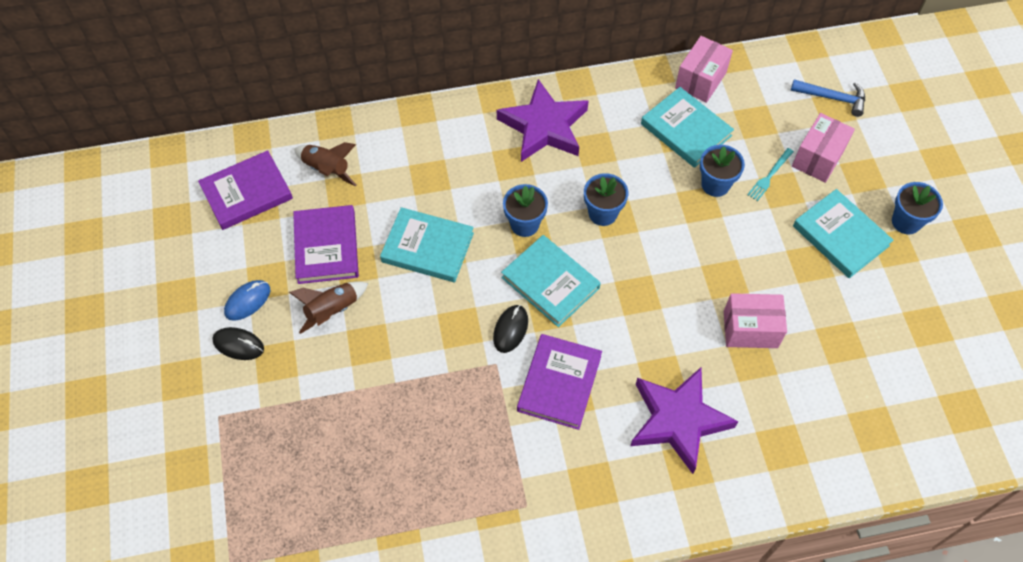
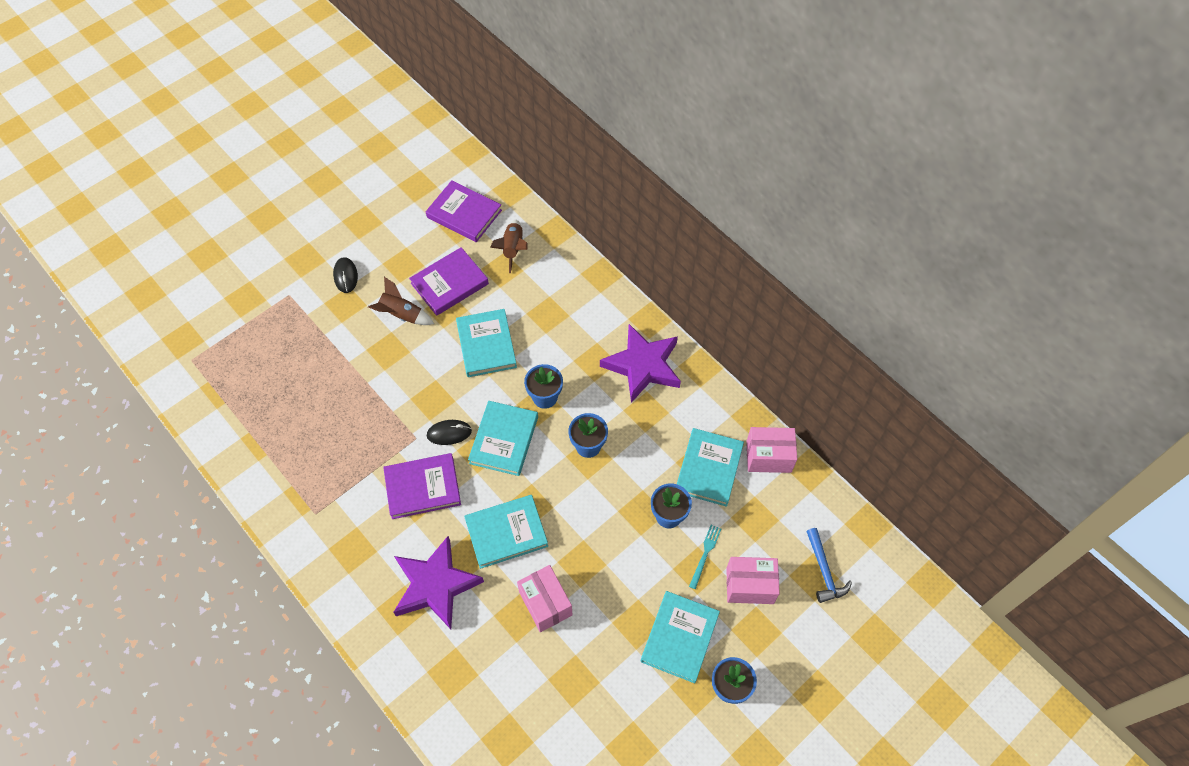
camera: 60 degrees right, 0 degrees up
(247, 301) = (381, 262): blue mouse -> none
(656, 328) = (506, 533): none -> turquoise book
(769, 176) = (705, 554): turquoise fork -> turquoise fork turned 105 degrees clockwise

